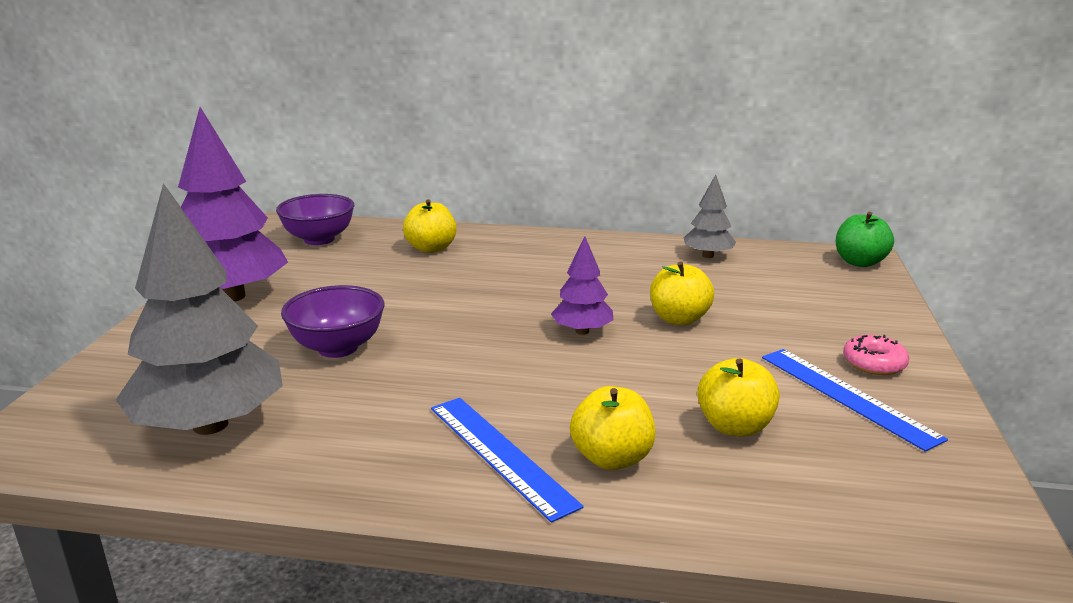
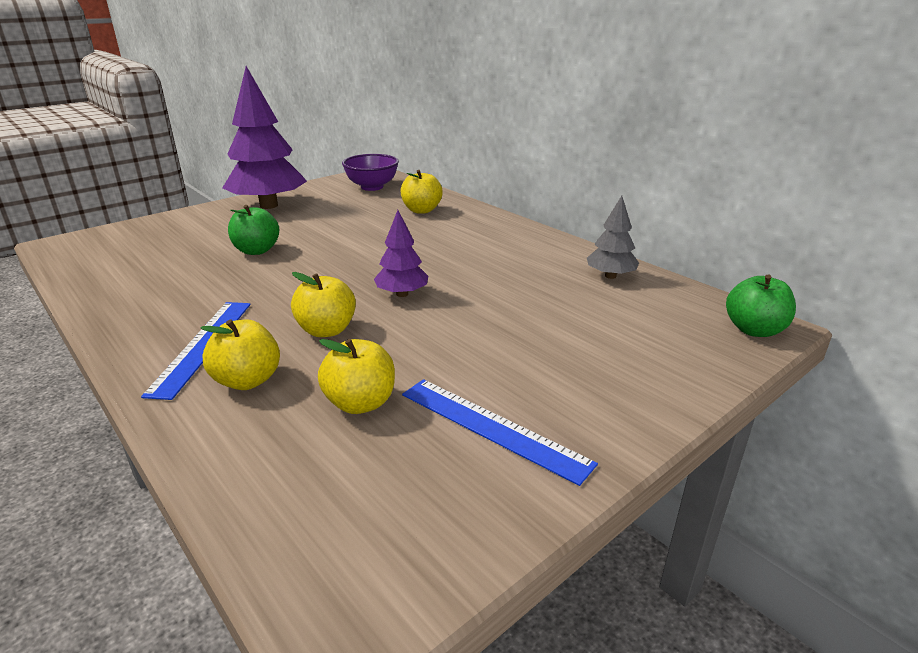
camera: 40 degrees right, 5 degrees up
(210, 425) = (131, 267): grey tree -> none
(338, 348) = (256, 250): purple bowl -> green apple
(679, 319) = (485, 313): yellow apple -> yellow apple (326, 330)
(846, 396) = (492, 428): blue ruler -> blue ruler turned 60 degrees counterclockwise
(874, 363) = (575, 416): pink donut -> none

